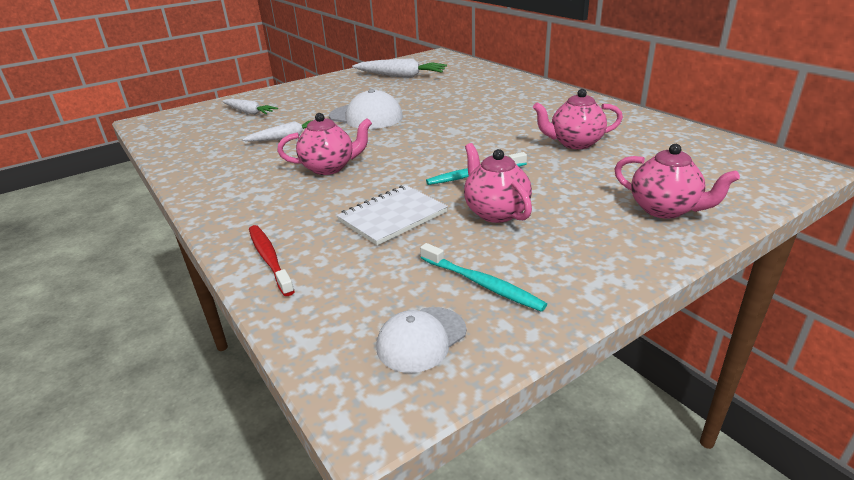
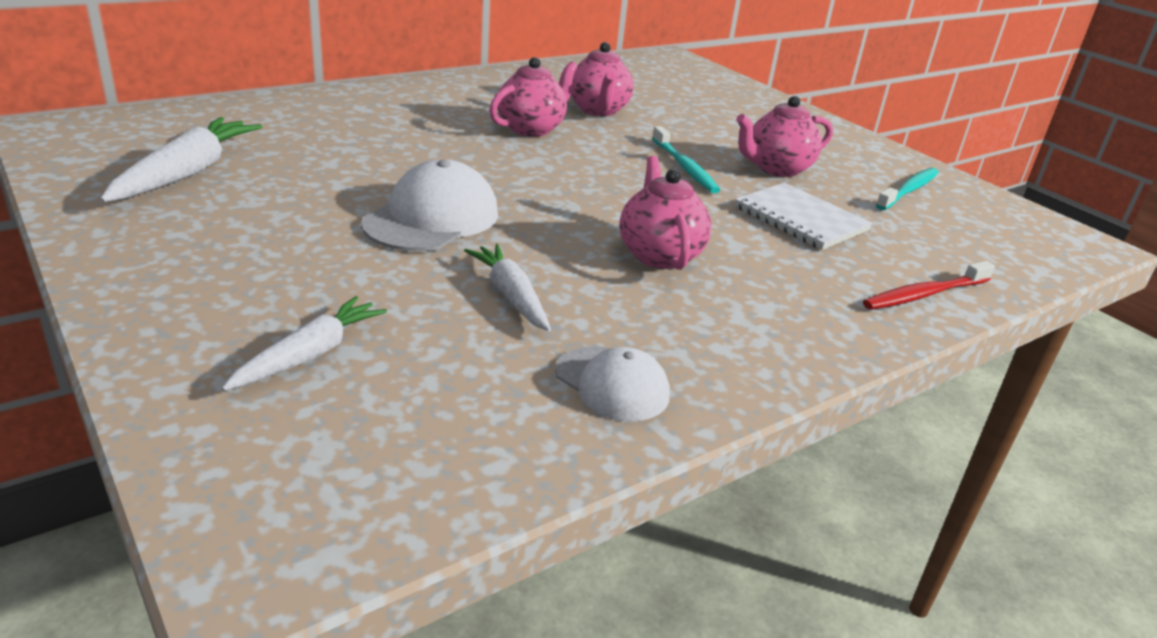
camera: 95 degrees left, 0 degrees up
(421, 339) = (1000, 221): white cap -> white cap (612, 384)
(665, 209) = (755, 109): pink teapot -> pink teapot (531, 129)

